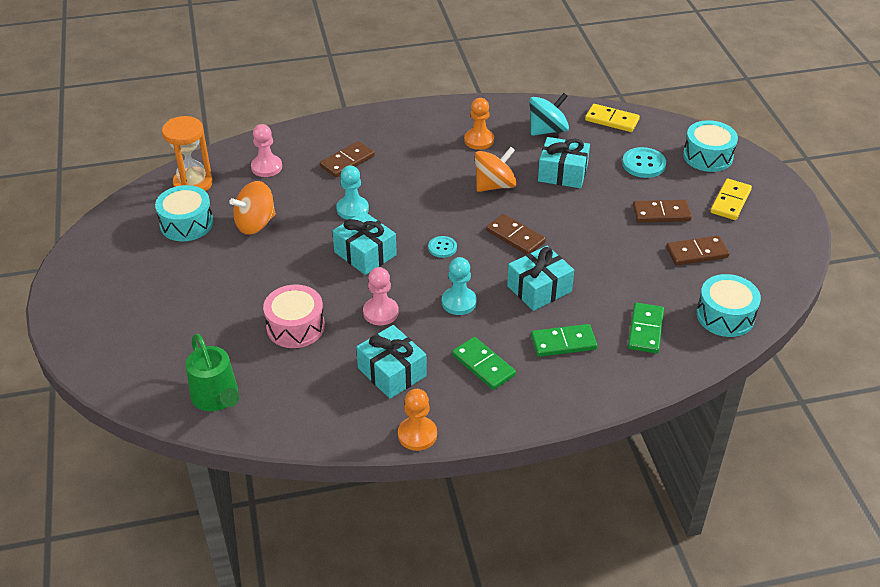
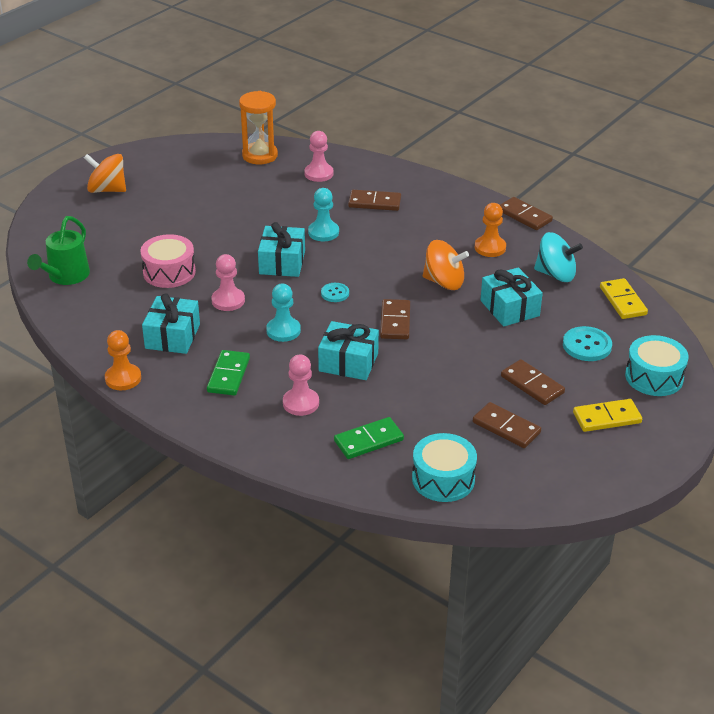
camera: 50 degrees right, 5 degrees down
(186, 223) = (216, 175): turquoise drum -> none
(255, 224) = (252, 201): orange spinning top -> orange spinning top (107, 190)
(460, 103) = (524, 216): none -> brown domino
(563, 342) = (301, 403): green domino -> pink pawn

